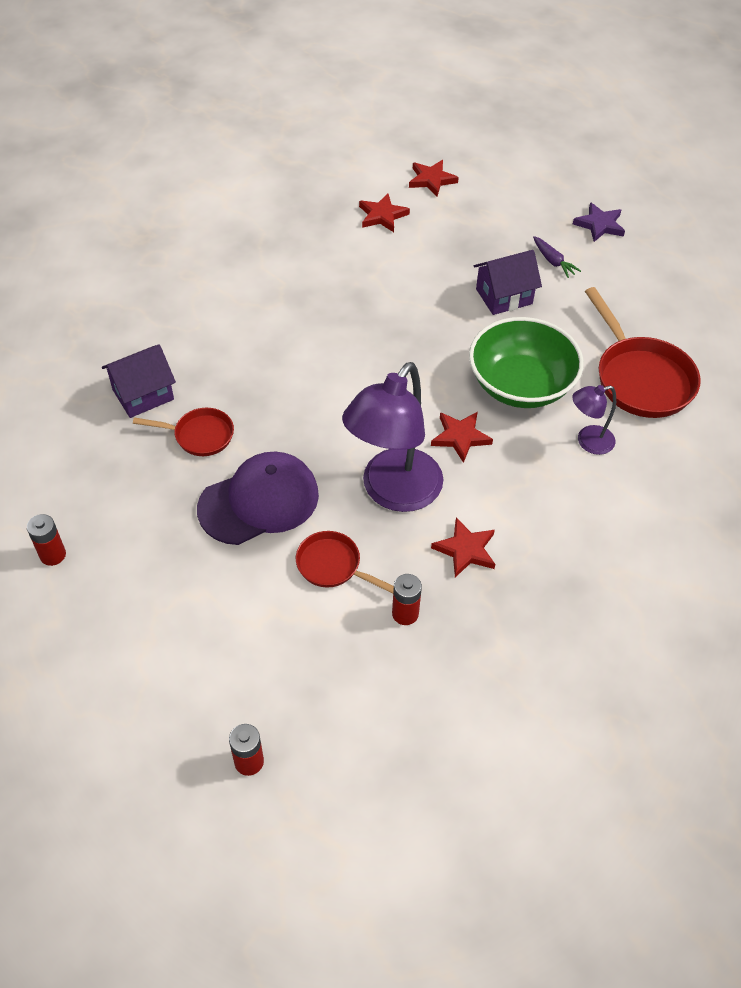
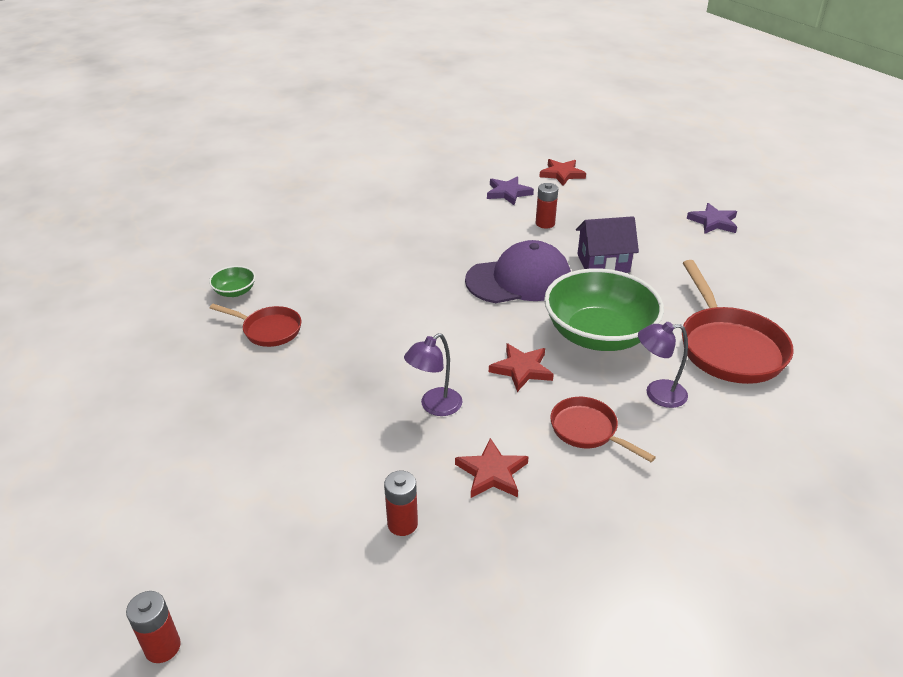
camera: 15 degrees right, 15 degrees down
(53, 555) = (81, 405): red battery -> red battery (545, 223)
(143, 394) = (235, 291): purple house -> green bowl
(259, 501) = (297, 392): purple cap -> purple cap (519, 280)
(332, 565) = (344, 462): red pan -> red pan (587, 430)
(382, 215) = (508, 193): red star -> purple star
(393, 492) = (434, 406): purple lamp -> purple lamp, size x0.48
(553, 261) = (660, 243): purple carrot -> none

